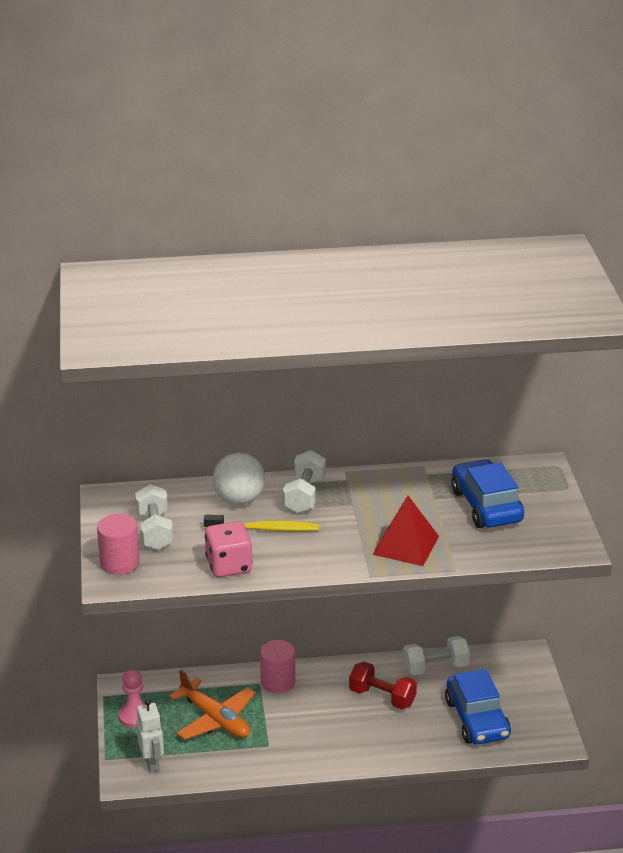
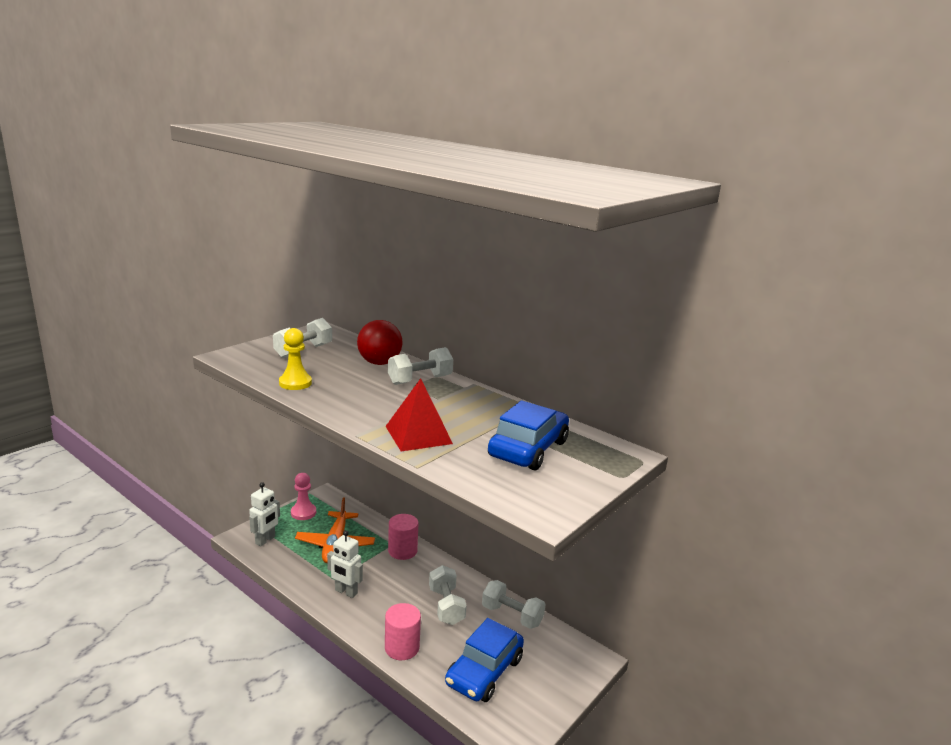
camera: 45 degrees right, 10 degrees down
(119, 563) = (252, 352): pink cylinder -> pink cylinder (402, 647)
(229, 566) = (295, 383): pink dice -> yellow pawn
(239, 500) = (379, 363): white ball -> red ball
(264, 529) = (358, 380): yellow toothbrush -> none
(295, 747) = (346, 592): none -> white robot
(382, 697) = (446, 606): red dumbbell -> white dumbbell

